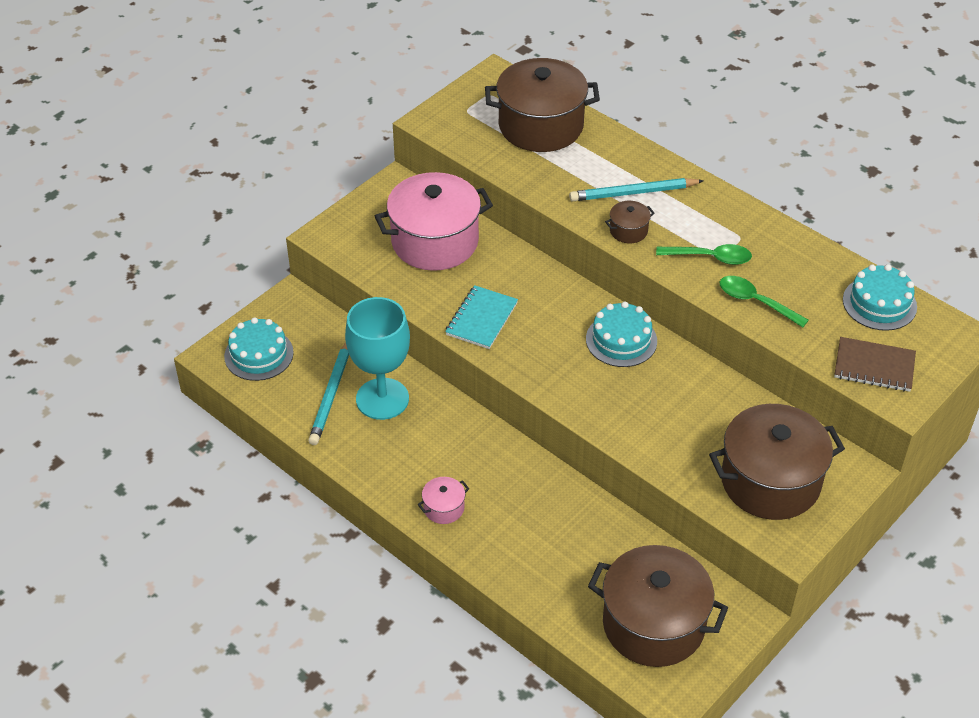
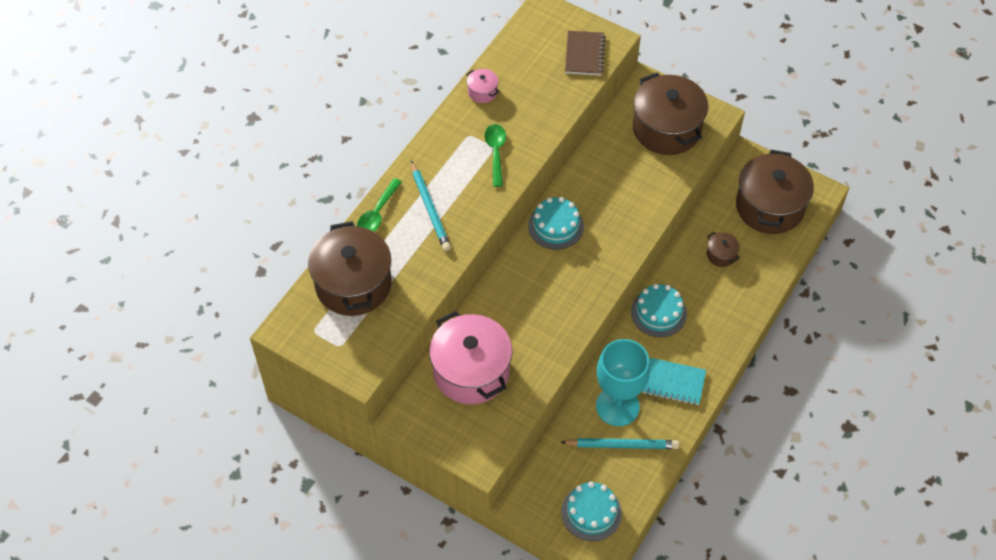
camera: 100 degrees left, 10 degrees up
(444, 508) = (712, 344): pink pot -> pink pot (482, 92)
(481, 319) = (555, 322): turquoise notebook -> turquoise notebook (674, 383)
(628, 231) = (476, 207): brown pot -> brown pot (721, 255)
(755, 302) = (537, 122): green spoon -> green spoon (377, 213)
(879, 303) = (521, 52): turquoise cake -> turquoise cake (658, 312)

